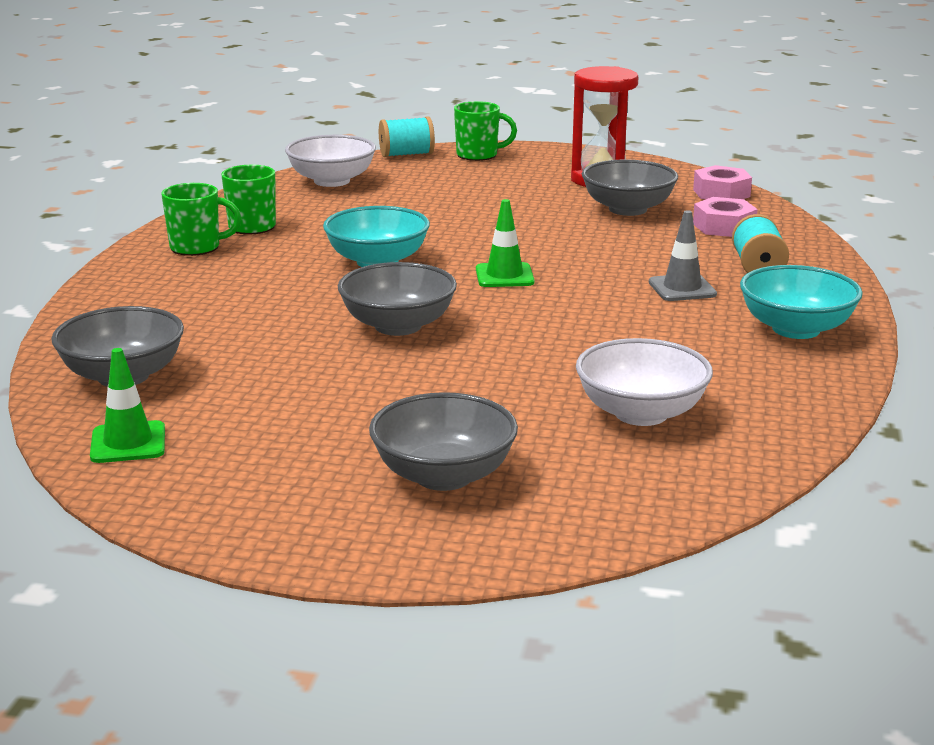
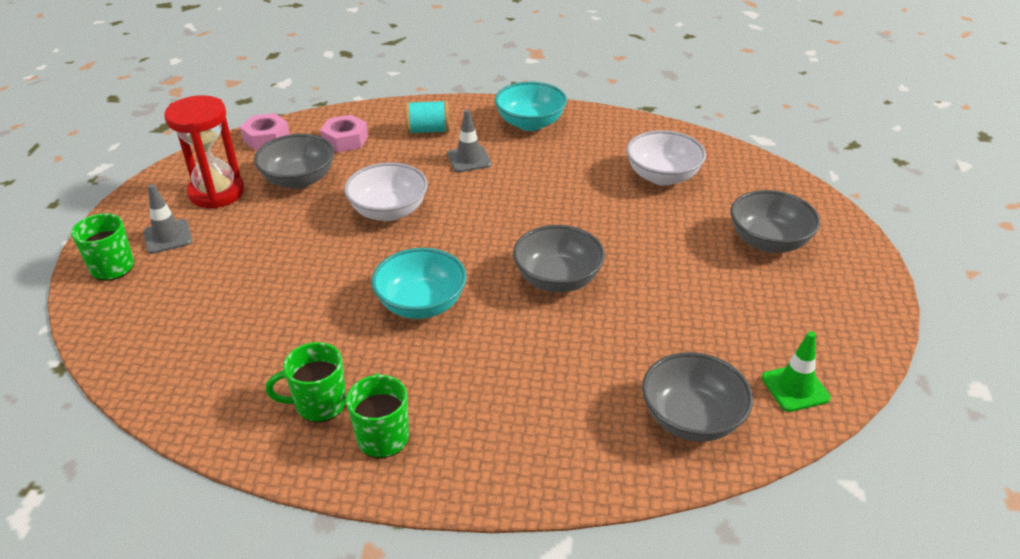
camera: 95 degrees left, 15 degrees up
(332, 181) = (173, 364): white bowl -> white bowl (389, 211)
(406, 154) = (90, 317): turquoise spool -> none
(504, 276) = (450, 234): green traffic cone -> none
(522, 168) = (168, 237): none -> grey traffic cone

